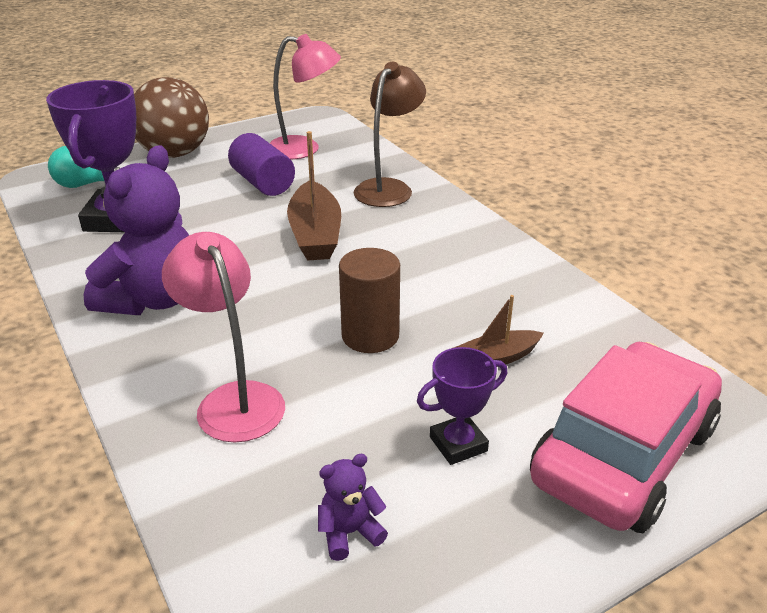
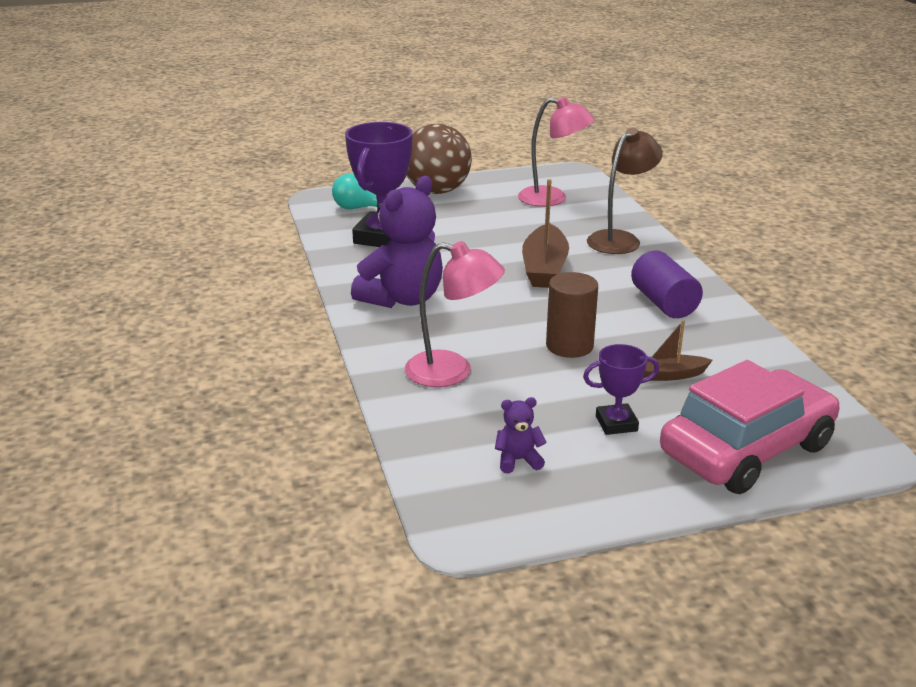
camera: 15 degrees right, 5 degrees down
(234, 399) = (452, 372): pink lamp -> pink lamp turned 120 degrees clockwise
(262, 183) = (508, 223): purple cylinder -> purple cylinder (663, 303)

